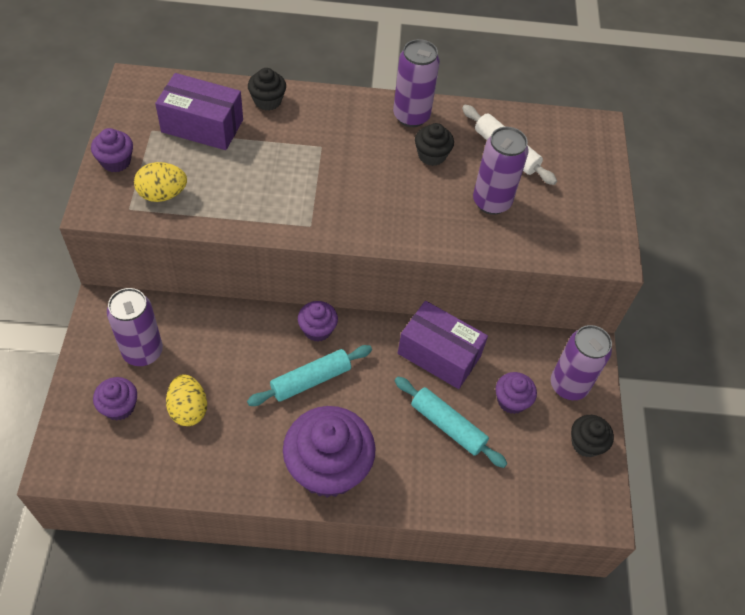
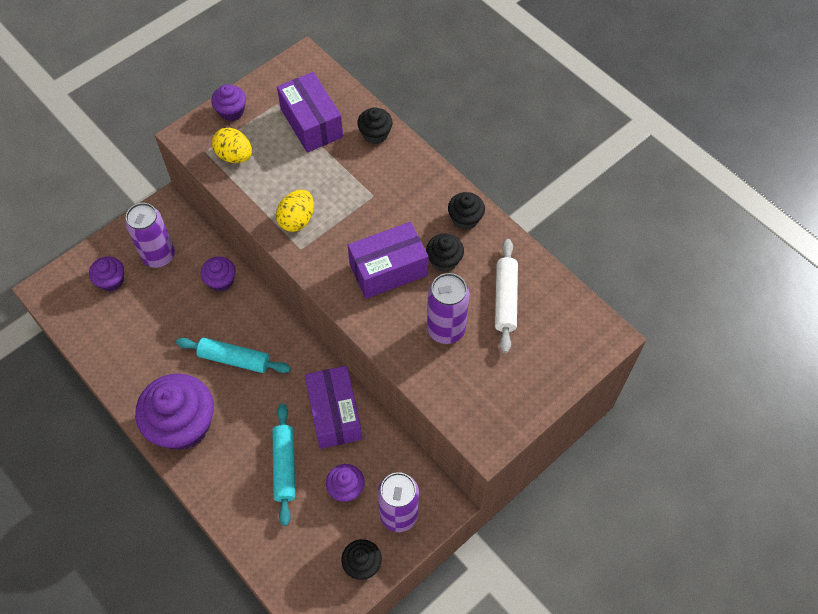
camera: 50 degrees right, 5 degrees up
(188, 409) = (146, 315): yellow egg -> yellow egg (297, 220)
(317, 329) = (275, 328): purple cupcake -> purple cupcake (221, 281)
(398, 191) = (388, 269): none -> purple box
(411, 116) = (465, 219): purple can -> black cupcake

